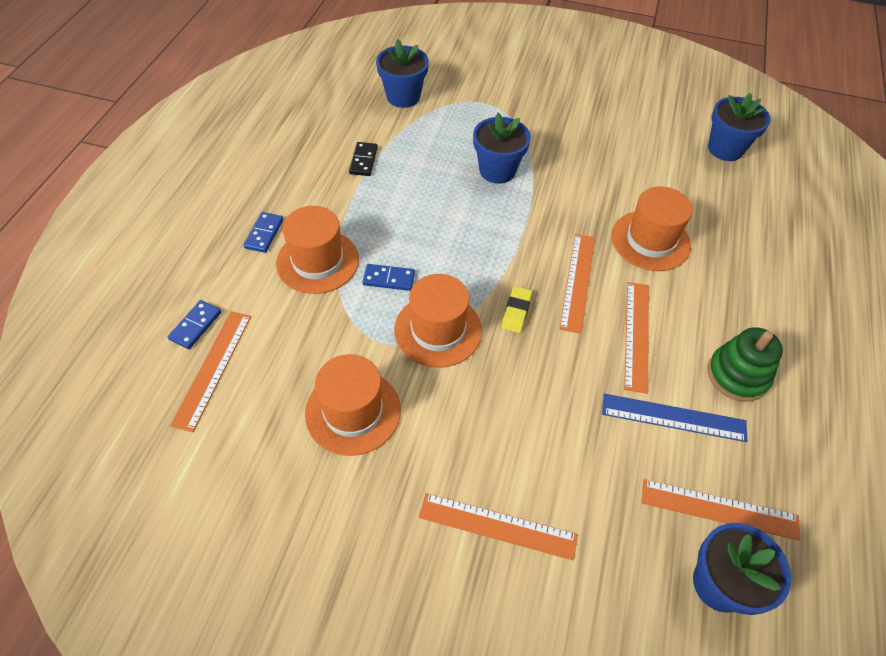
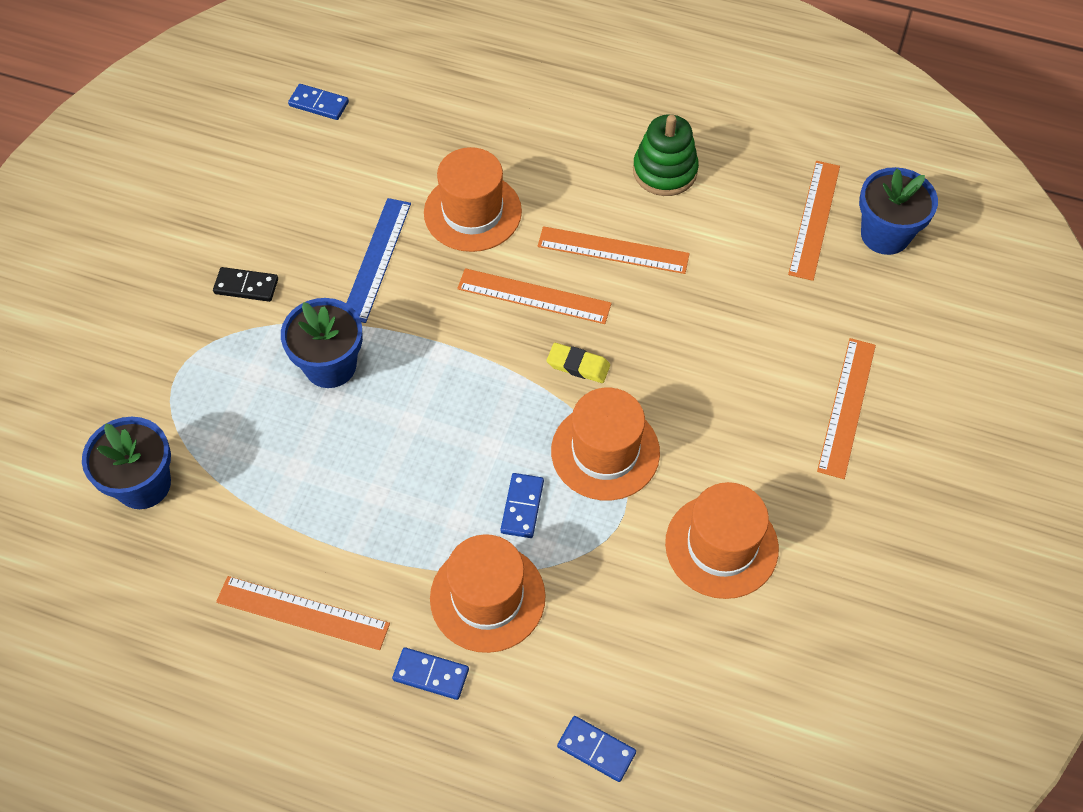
camera: 85 degrees left, 5 degrees up
(213, 368) = (664, 716): orange ruler -> orange ruler (302, 613)
(363, 160) = (288, 541): black domino -> black domino (246, 286)
(673, 417) = (717, 236): blue ruler -> blue ruler (376, 259)
(725, 149) = (319, 104): blue flower pot -> blue domino

